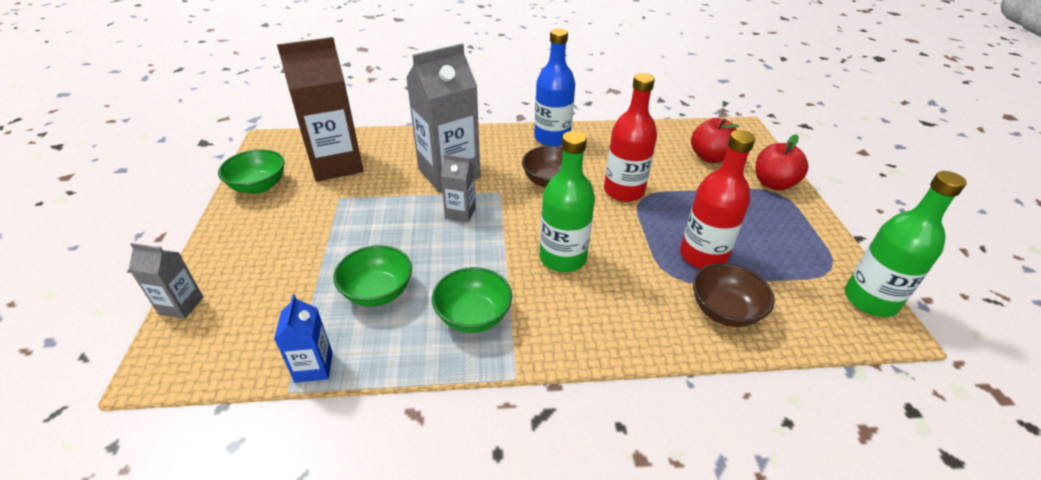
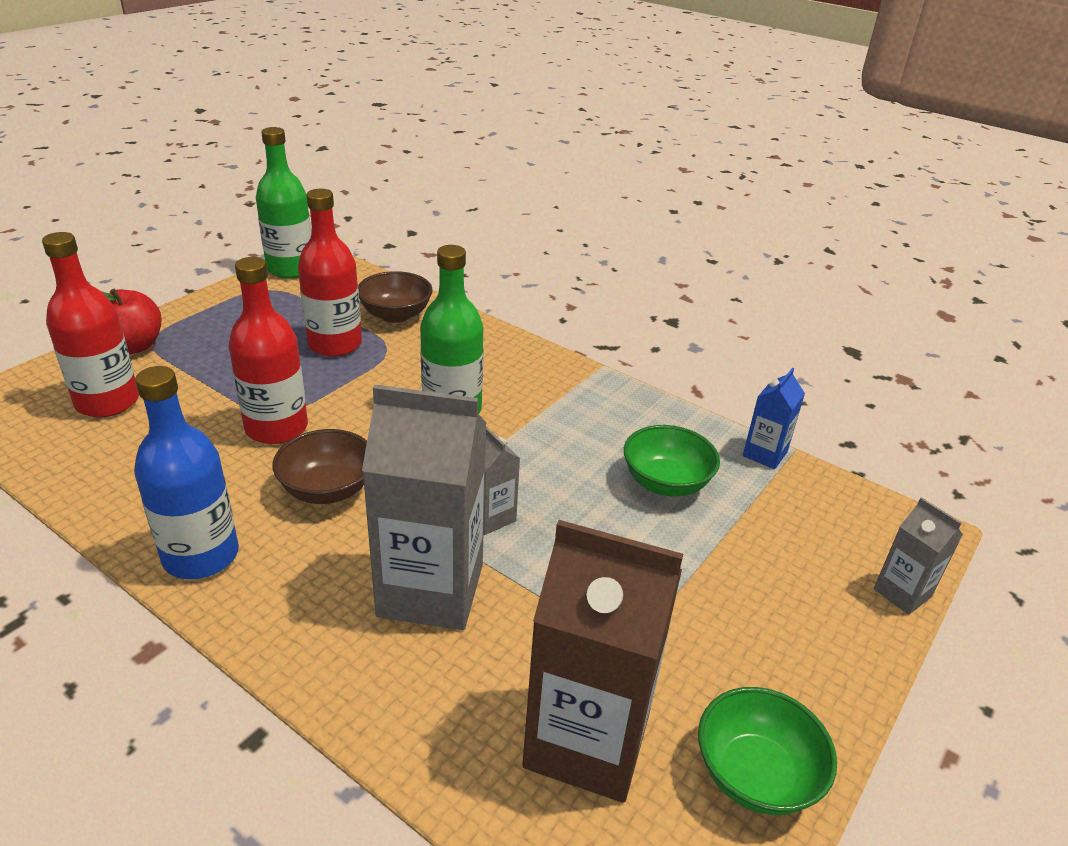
camera: 140 degrees left, 5 degrees down
(473, 316) = (593, 414): green bowl -> none
(710, 157) = (107, 402): red apple -> red bottle

